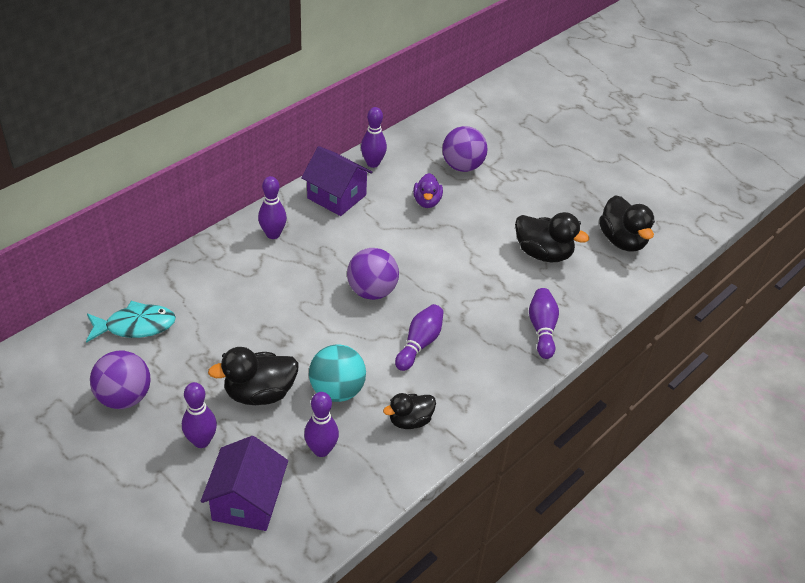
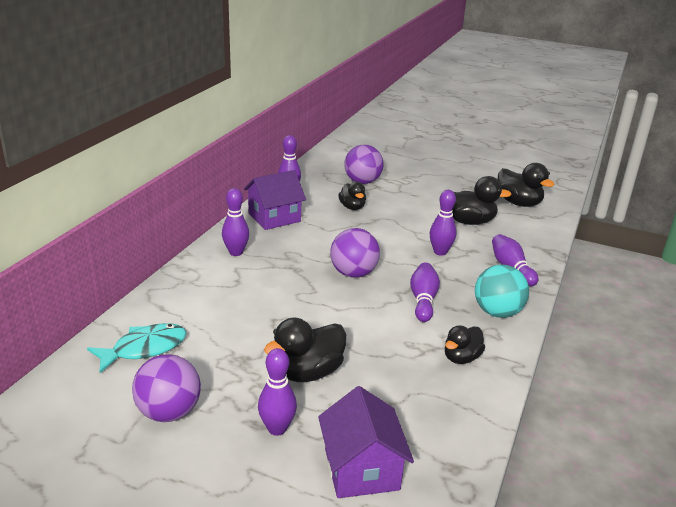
camera: 20 degrees left, 15 degrees down
(321, 450) = (401, 403): purple bowling pin -> purple bowling pin (440, 252)
(336, 196) = (274, 217): purple house -> purple house turned 45 degrees counterclockwise
(337, 391) = (379, 352): turquoise ball -> turquoise ball (497, 312)
(427, 202) = (352, 207): purple duck -> black duck

